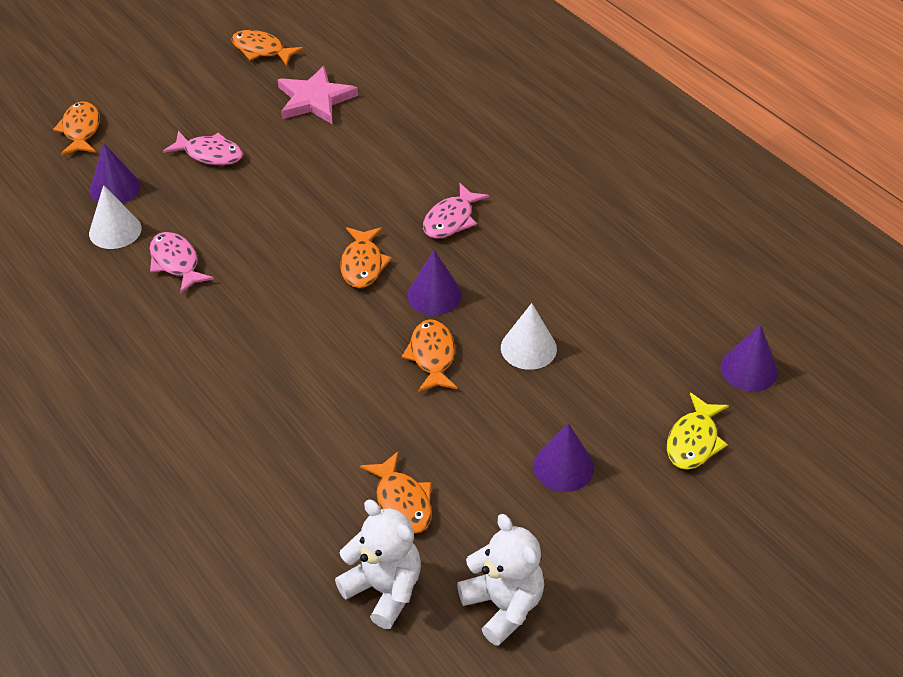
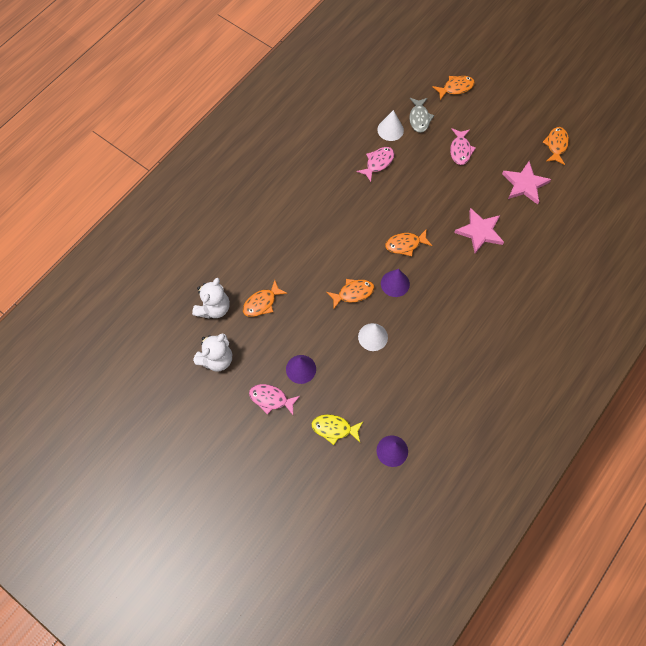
camera: 75 degrees right, 20 degrees up
(115, 188) = (419, 118): purple cone -> grey fish
(378, 169) = (480, 232): none -> pink star
(451, 219) = (453, 277): pink fish -> pink fish (271, 399)

